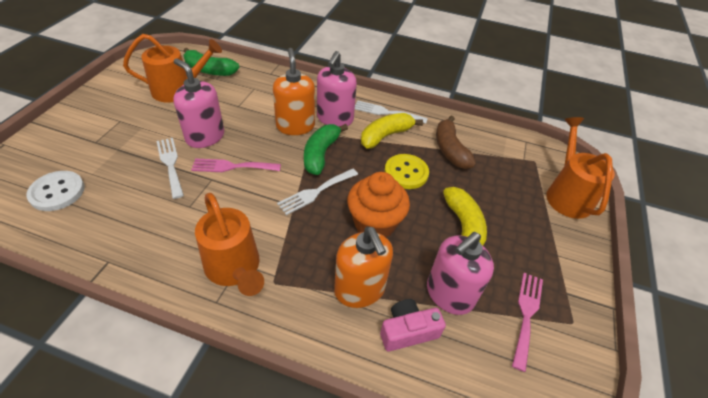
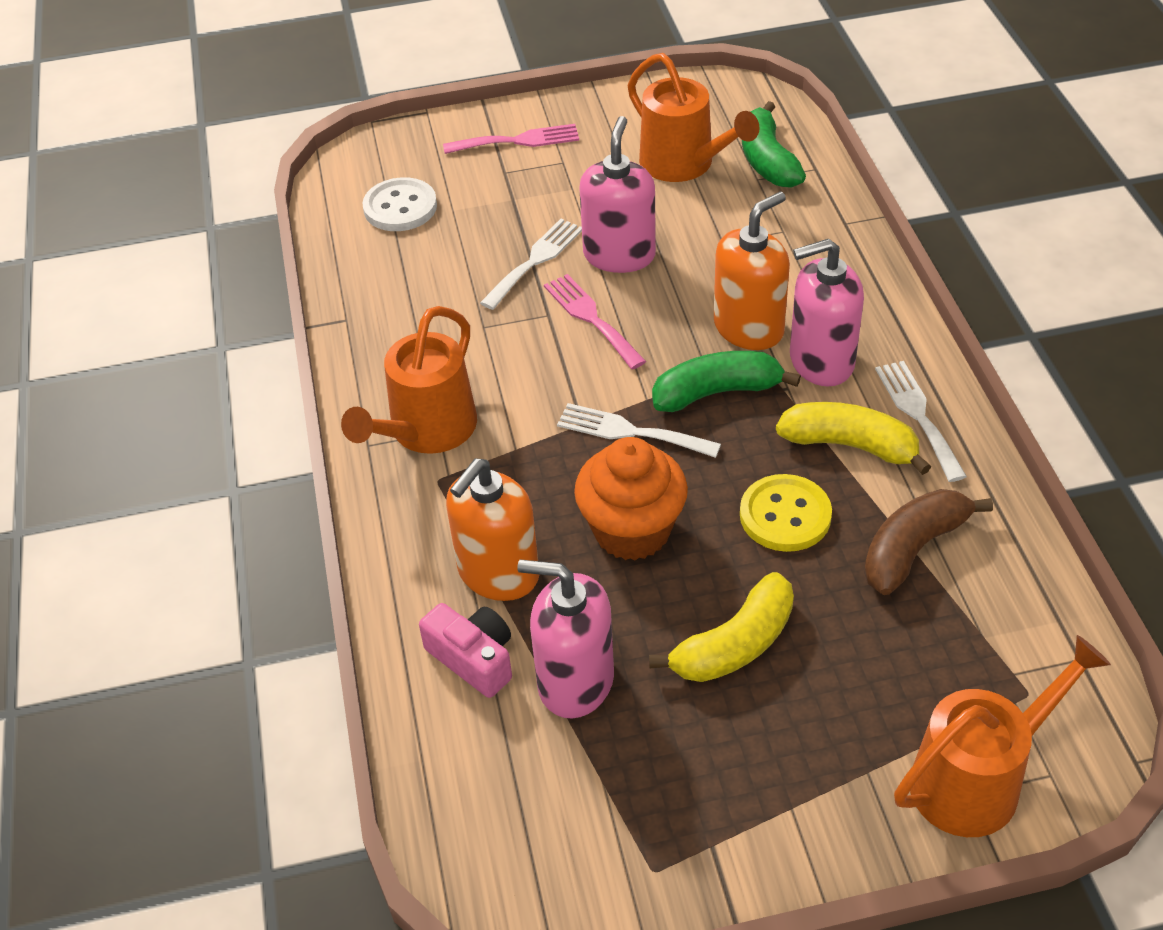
camera: 65 degrees right, 0 degrees up
(526, 314) = (618, 797): pink fork -> pink fork (518, 141)

